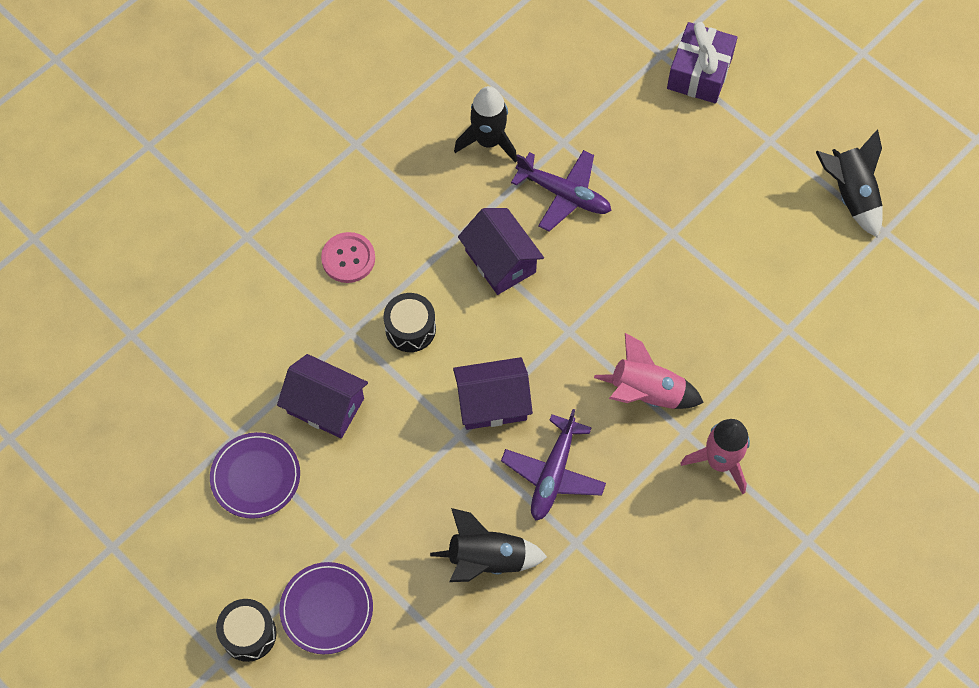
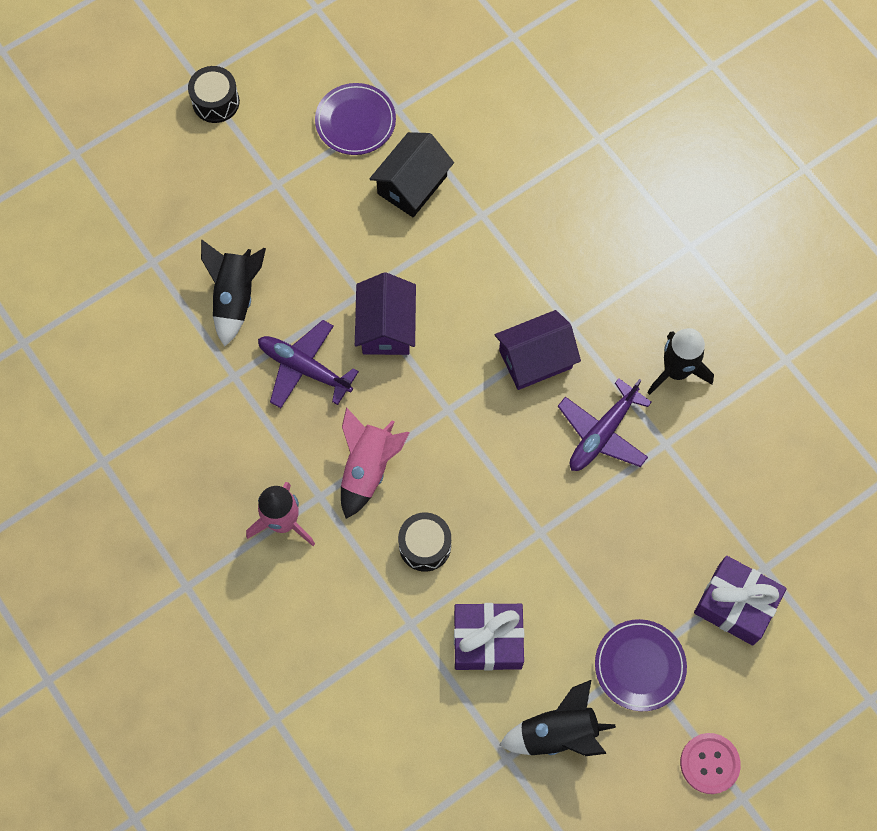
camera: 100 degrees right, 5 degrees up
(325, 405) = (412, 185): purple house -> black house
(326, 609) = (222, 163): purple plate -> purple plate (640, 666)
(348, 258) = (561, 223): pink button -> pink button (709, 763)
(410, 329) = (476, 267): black drum -> black drum (425, 546)
(785, 262) = (487, 640): none -> purple gift

